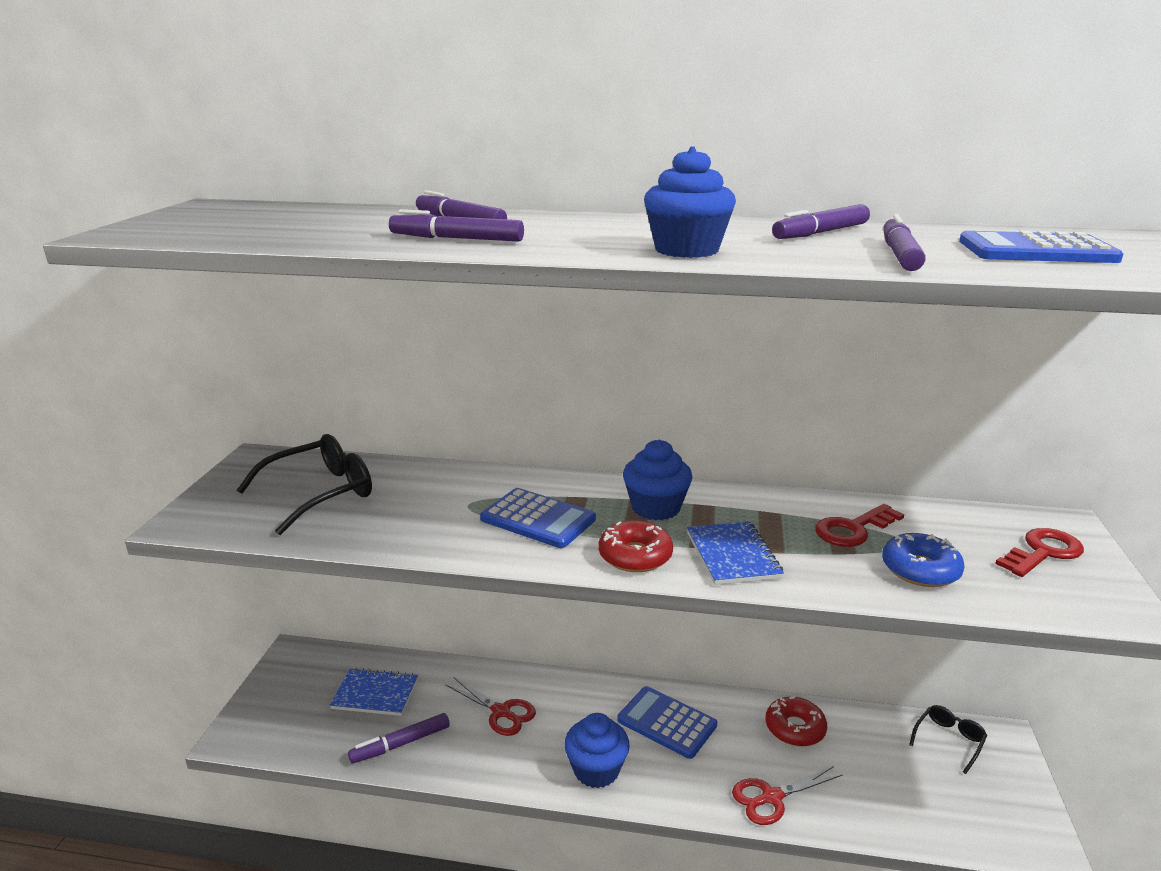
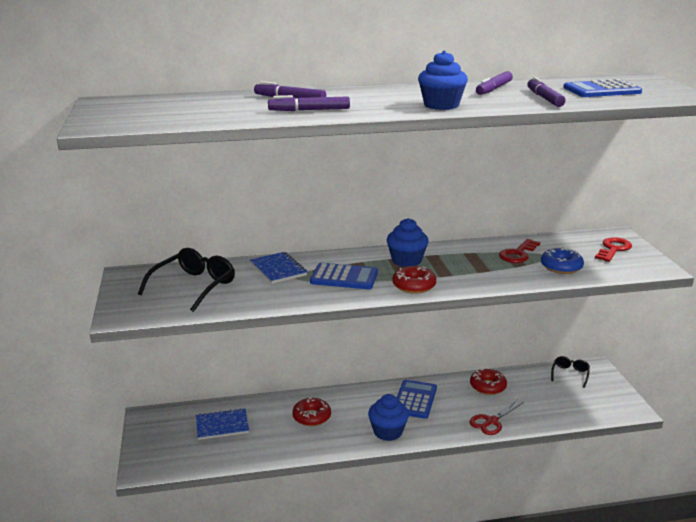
camera: 20 degrees left, 0 degrees up
(400, 744) = (259, 447): purple marker -> none
(501, 712) = (311, 417): red scissors -> red donut
(667, 722) = (415, 400): blue calculator -> blue calculator turned 90 degrees clockwise
(732, 555) = (465, 276): blue notebook -> blue notebook (278, 269)

